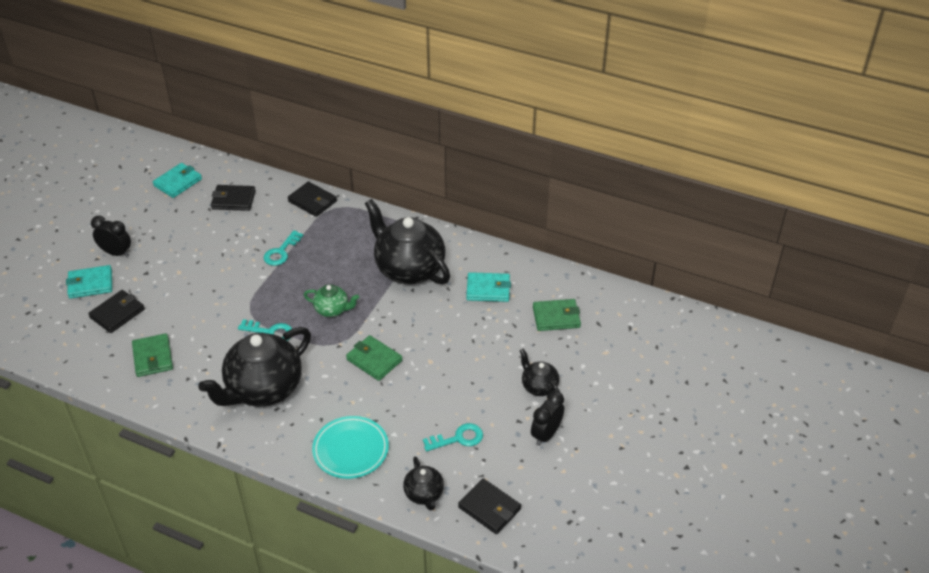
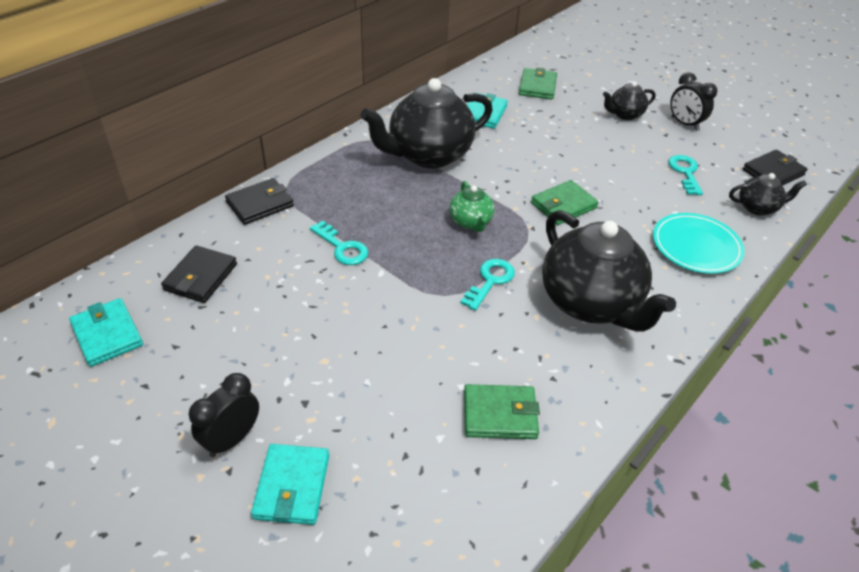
camera: 75 degrees left, 0 degrees up
(117, 313) = (384, 452): black wallet -> none
(332, 310) = (471, 222): green teapot -> green teapot turned 135 degrees clockwise

